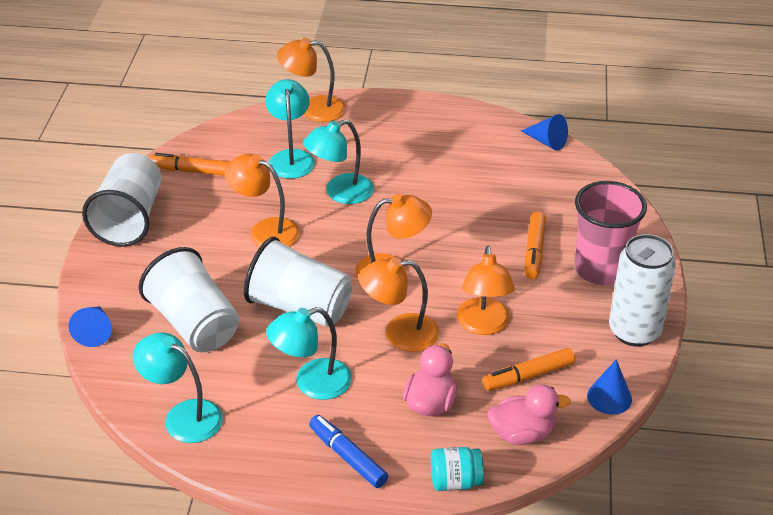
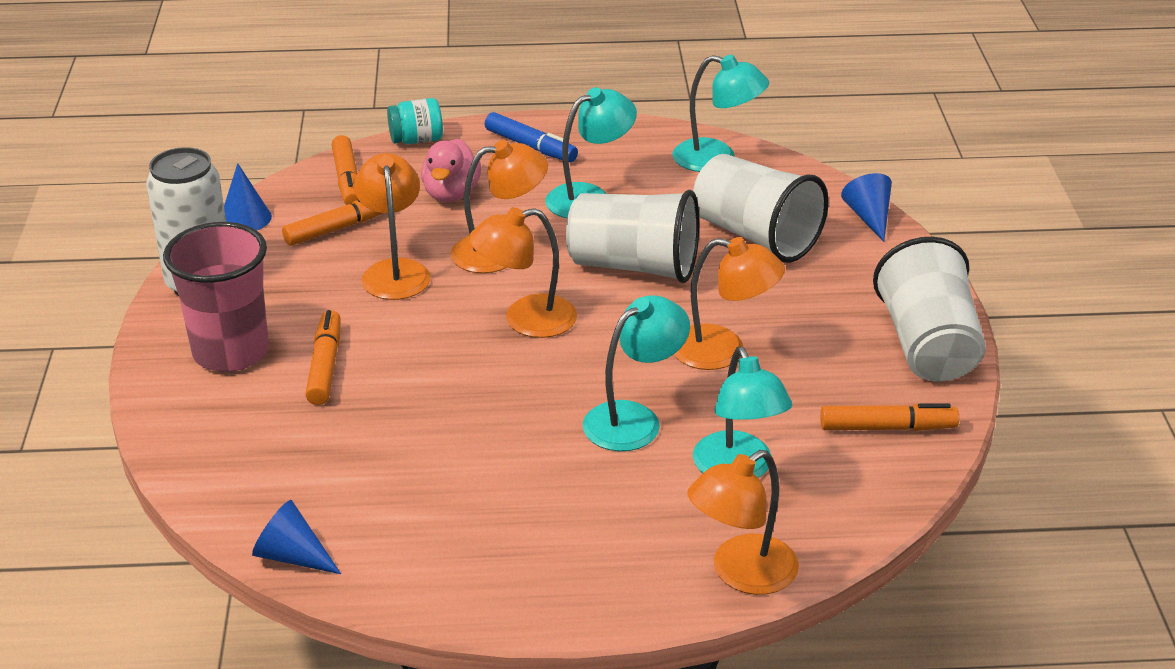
camera: 170 degrees right, 5 degrees down
(313, 109) = (741, 574): orange lamp -> orange lamp turned 150 degrees clockwise
(522, 433) = (347, 180): pink duck -> orange marker

